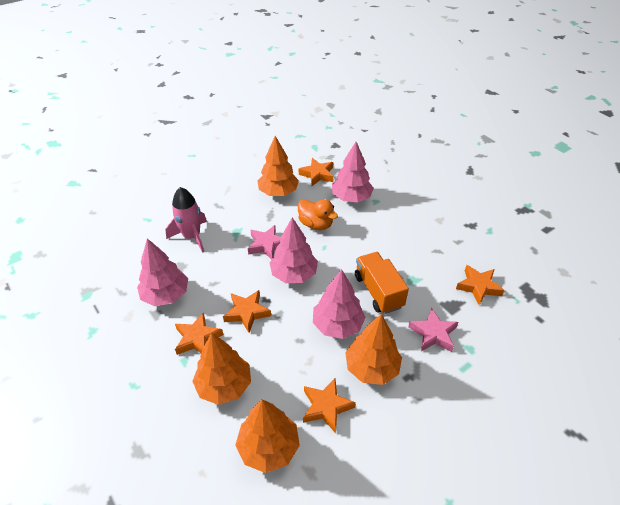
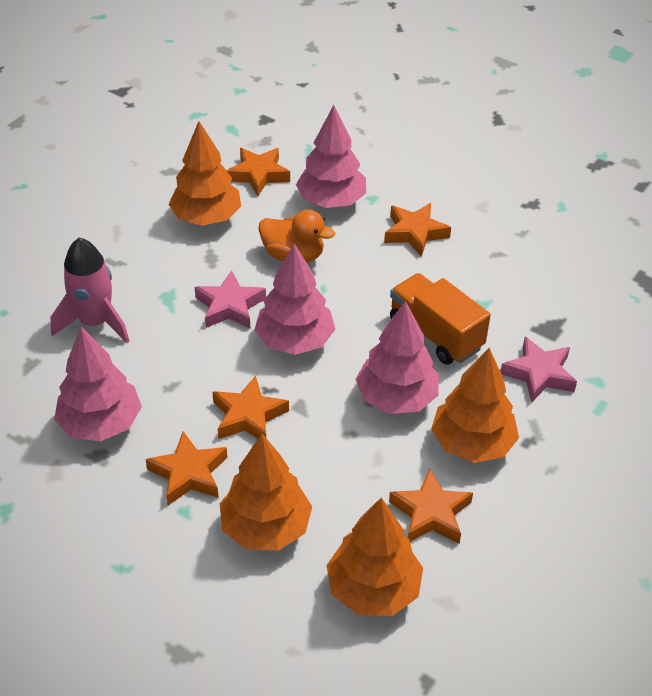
camera: 20 degrees left, 0 degrees up
(478, 287) = (576, 292): orange star -> orange star (415, 233)

